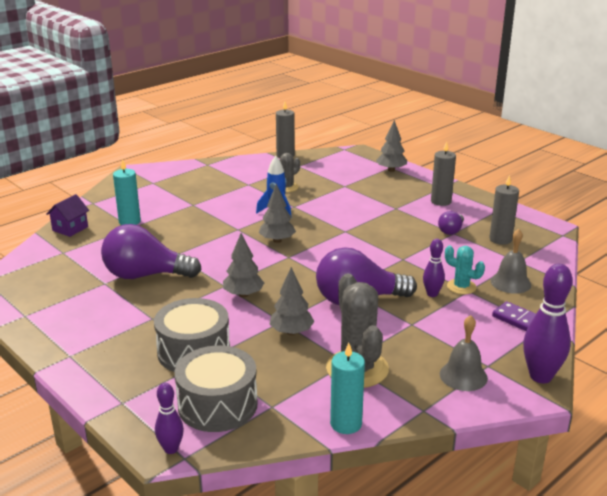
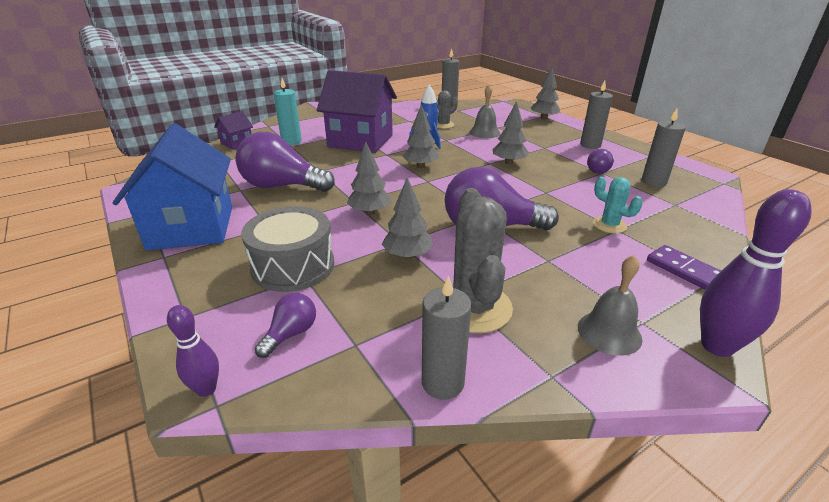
camera: 10 degrees right, 5 degrees up
(79, 326) = (192, 227): none -> blue house
(204, 215) = (360, 141): none -> purple house
(217, 405) = (291, 334): grey drum -> purple light bulb
(346, 424) = (442, 383): turquoise candle -> grey candle
(363, 229) = (509, 162): none -> grey tree
(432, 294) = (575, 229): purple bowling pin -> none
(510, 282) = (667, 225): grey bell -> grey bell (484, 132)

